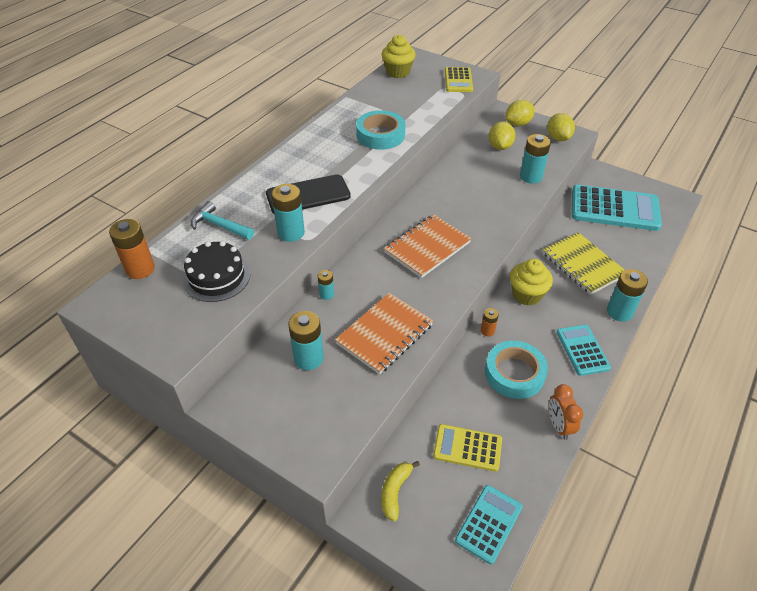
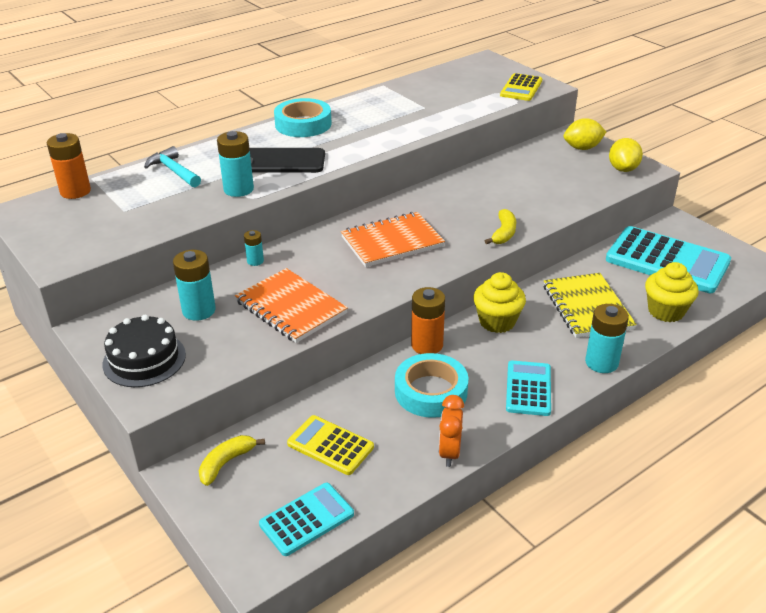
camera: 20 degrees right, 10 degrees down
(217, 277) = (140, 211): black cake -> black cake (144, 359)
(380, 135) = (395, 123): turquoise tape -> turquoise tape (303, 124)
(384, 334) = (291, 308): orange notebook -> orange notebook turned 75 degrees clockwise
(398, 72) = (457, 71): yellow cupcake -> yellow cupcake (666, 311)
(487, 331) = (427, 345): orange battery -> orange battery, size x1.84
(500, 146) = (544, 166): yellow lemon -> none
(507, 218) = (503, 233): none -> yellow banana
(531, 177) = (561, 200): turquoise battery -> none

